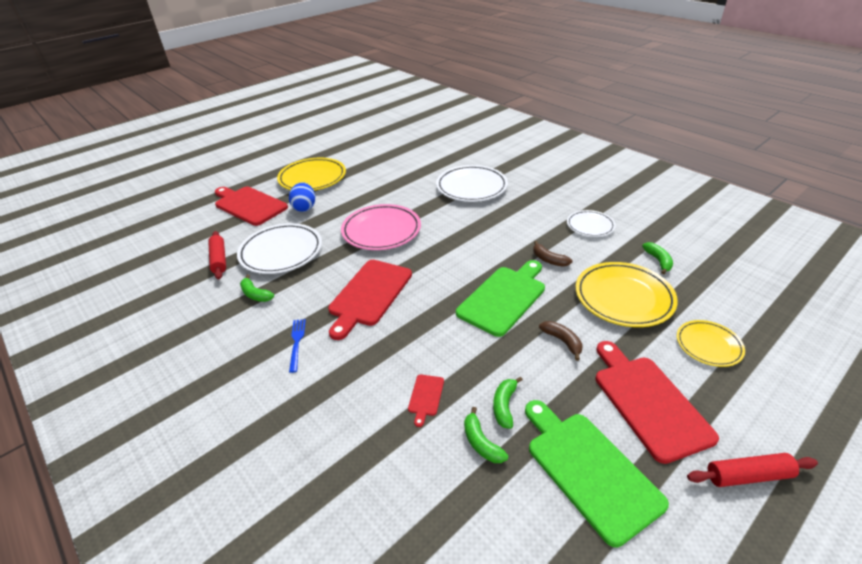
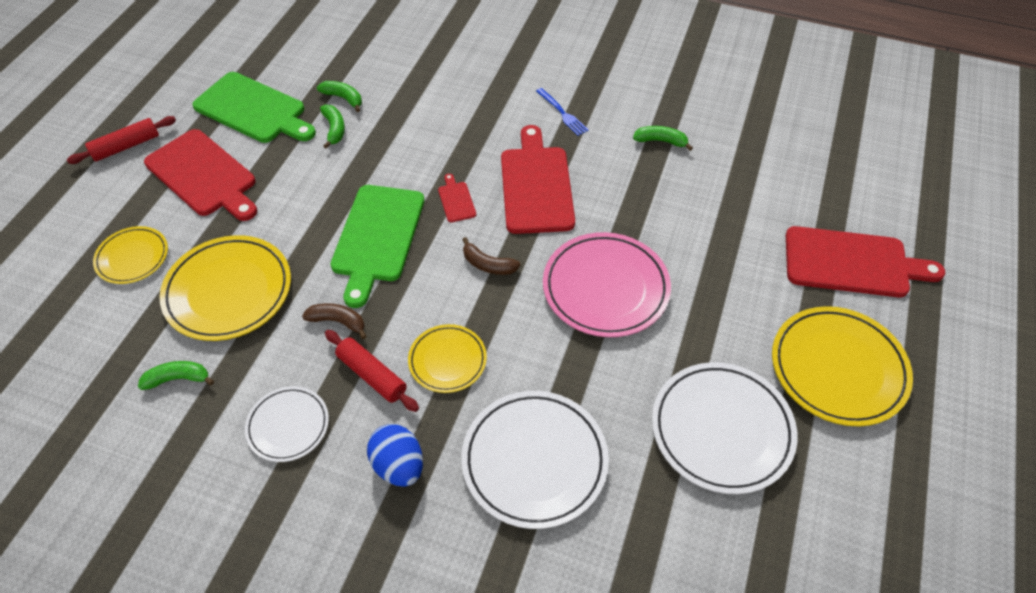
camera: 150 degrees right, 15 degrees up
(219, 259) = (760, 164): red rolling pin -> red rolling pin (372, 375)
(281, 252) = (700, 202): white plate -> white plate (721, 429)
(304, 207) = (764, 290): blue egg -> blue egg (399, 465)
(425, 397) = (407, 112): red cutting board -> red cutting board (456, 200)
(491, 227) = (447, 360): none -> yellow plate
(562, 341) = (294, 207): brown banana -> brown banana (488, 264)
(658, 261) = (178, 379): green banana -> green banana turned 120 degrees clockwise

